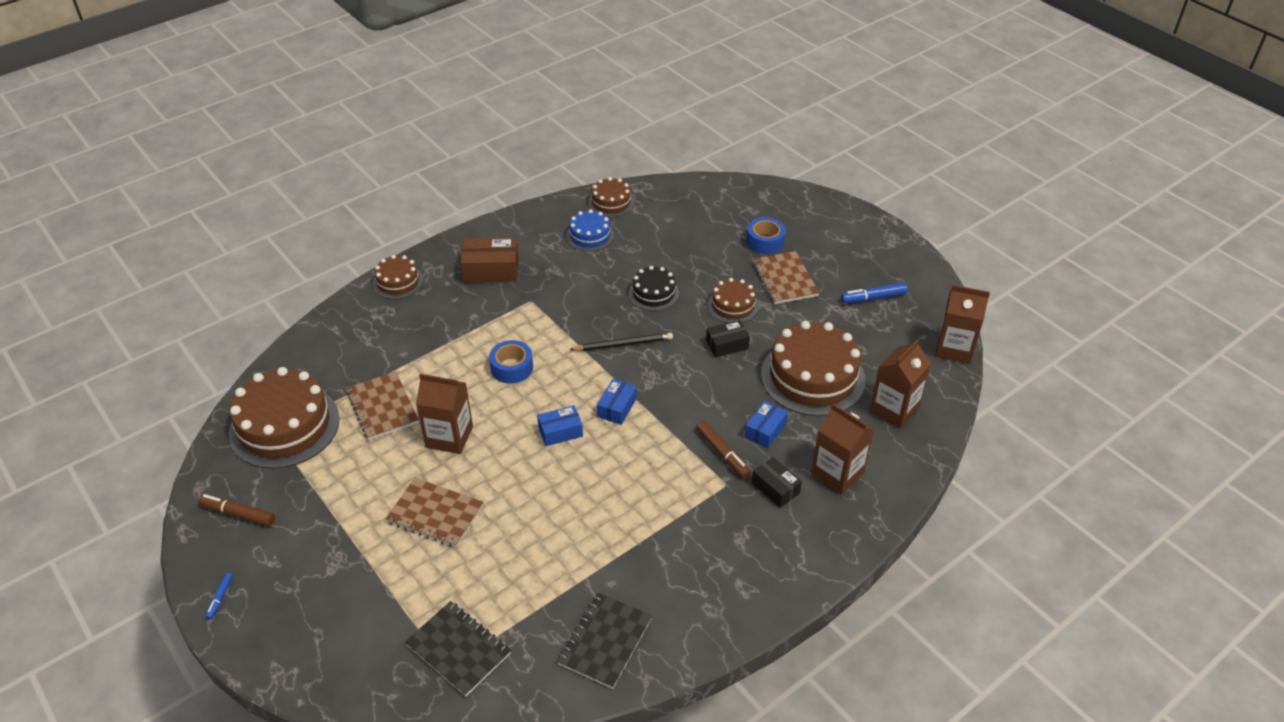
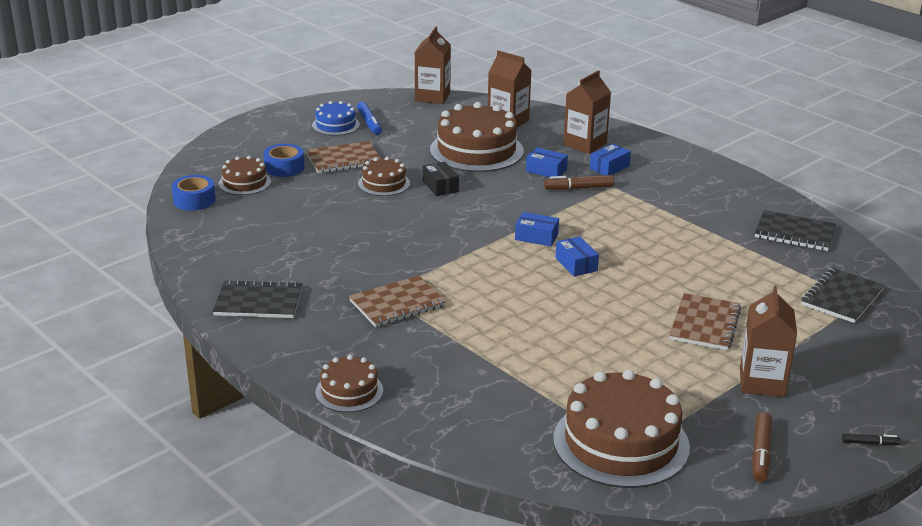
camera: 95 degrees left, 15 degrees down
(220, 598) = (870, 443): blue marker -> black marker
(382, 407) = (571, 374): brown notebook -> brown notebook (397, 304)
(449, 437) = (602, 326): brown carton -> brown carton (762, 382)
(491, 270) = (326, 323): brown box -> none
(512, 368) = (492, 297): blue tape -> blue tape (194, 200)
(530, 234) = (258, 302): none -> black notebook
(590, 235) = (264, 263): blue cake -> blue cake (335, 125)
(611, 202) = (201, 252): brown cake -> brown cake (244, 182)
(623, 344) = (447, 237): black pencil -> none
(653, 293) = (366, 223): black cake -> none
(722, 453) = (578, 188): brown marker -> brown marker turned 150 degrees counterclockwise
(775, 488) = (609, 167): black box -> blue box

